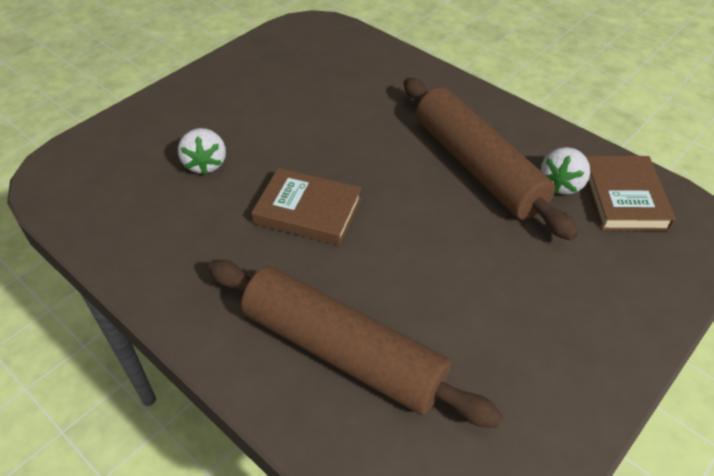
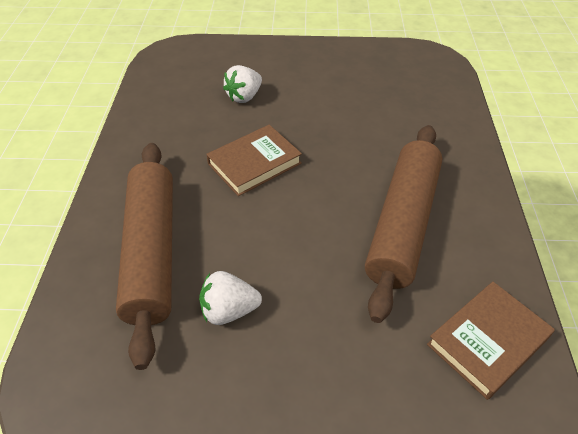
camera: 50 degrees right, 0 degrees up
(308, 211) = (254, 163): brown book -> brown book turned 75 degrees clockwise
(561, 184) = (449, 287): white strawberry -> white strawberry (229, 310)

